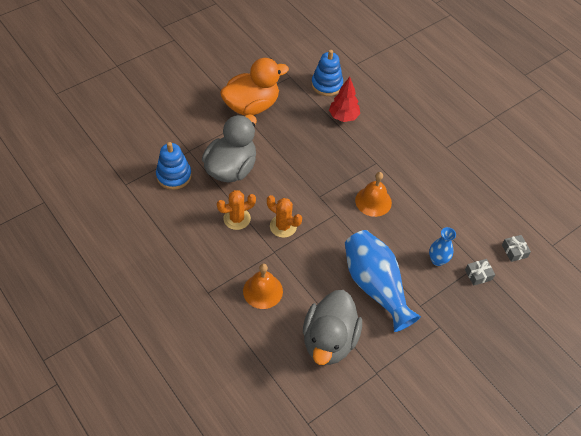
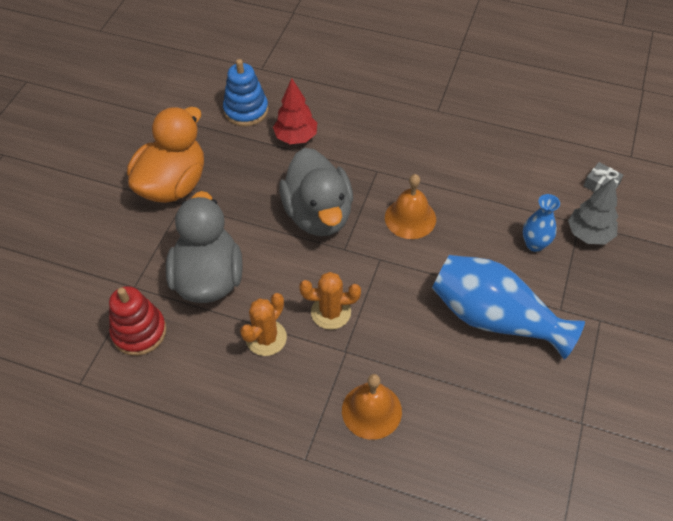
camera: 30 degrees left, 0 degrees up
(174, 176) = (139, 332): blue stacking toy -> red stacking toy
(329, 340) = (499, 420): grey duck -> grey duck (318, 214)
(478, 275) = (589, 234): grey gift -> grey tree

